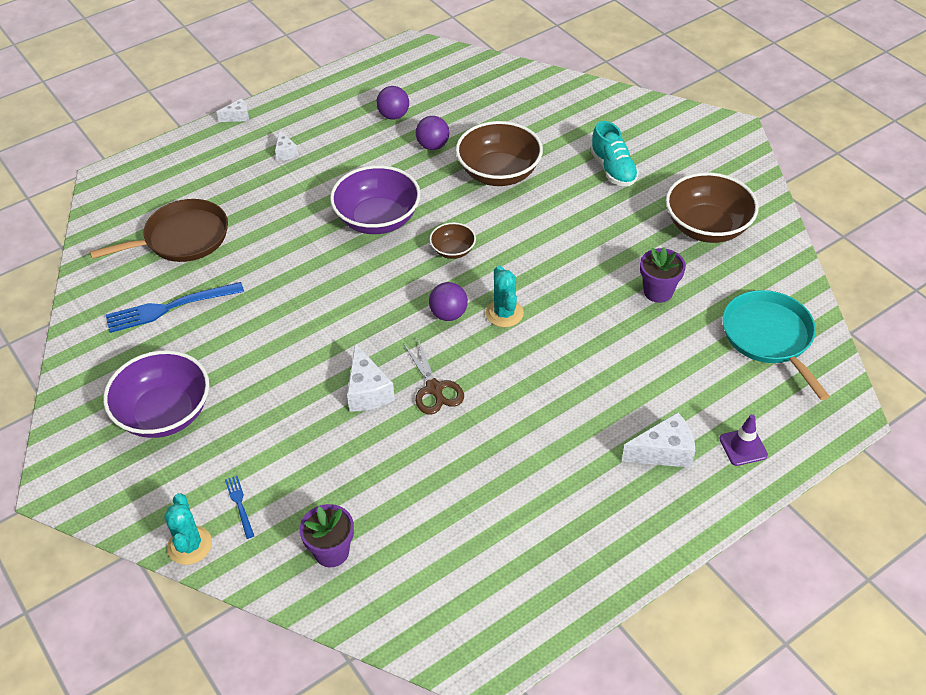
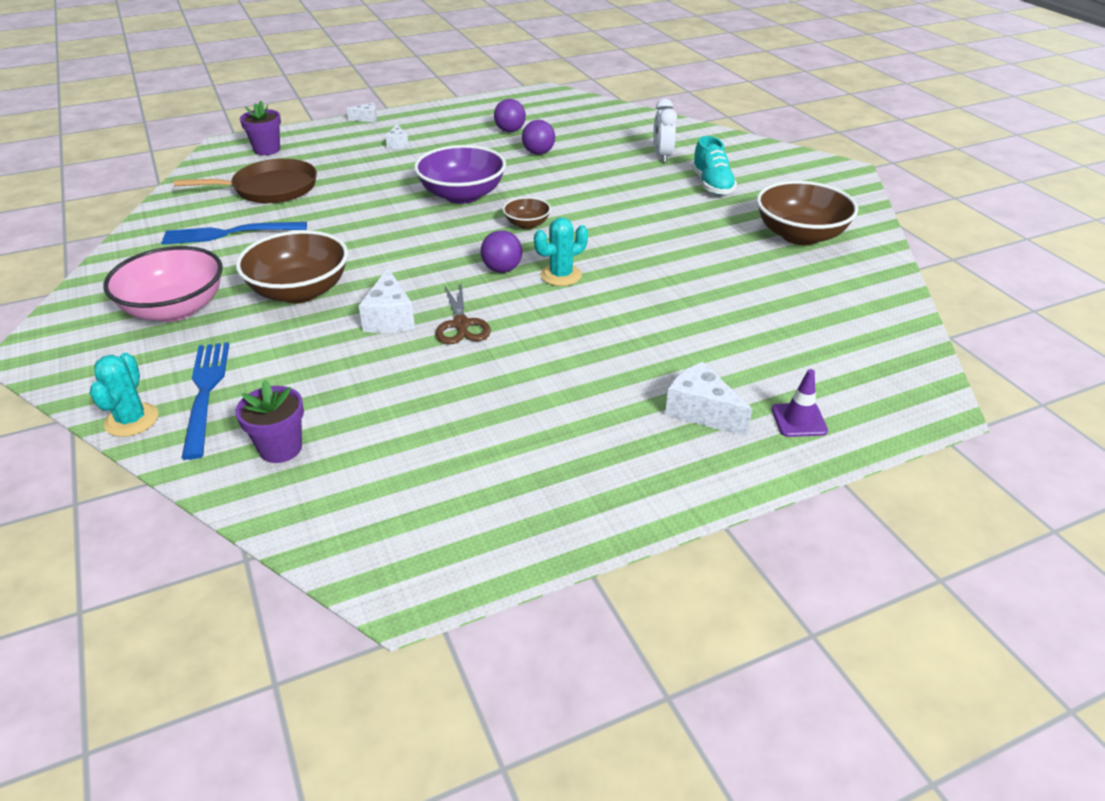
camera: 10 degrees right, 10 degrees down
(164, 413) = (175, 309): purple bowl -> pink bowl
(239, 504) = (205, 392): blue fork -> blue fork, size x2.07
(499, 173) = (595, 176): brown bowl -> brown bowl (299, 291)
(504, 313) = (561, 275): turquoise cactus -> turquoise cactus turned 60 degrees clockwise
(555, 133) = (662, 156): none -> white clock
(658, 291) = (733, 277): purple flower pot -> purple flower pot (267, 150)
(664, 452) = (701, 412): white cheese -> white cheese turned 135 degrees counterclockwise
(769, 337) = (851, 328): turquoise pan -> none

